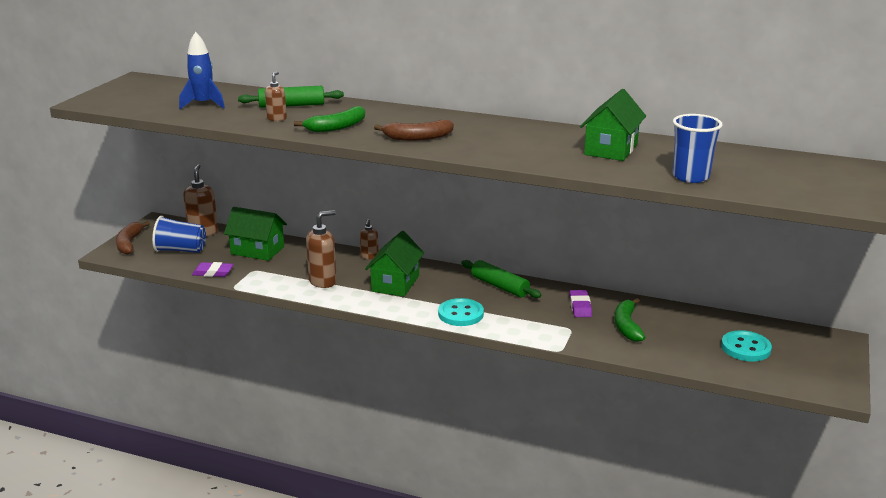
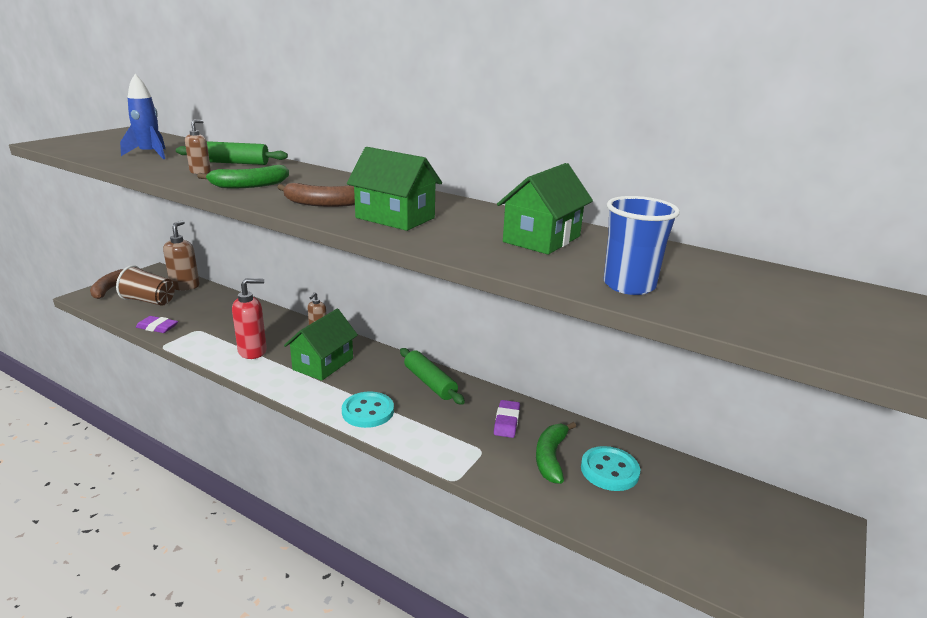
camera: 10 degrees right, 0 degrees up
(181, 250) = (149, 301): blue cup -> brown cup
(257, 250) = (218, 310): green house -> green house (395, 218)
(323, 281) = (253, 351): brown soap dispenser -> red soap dispenser
(745, 348) = (693, 516): turquoise button -> turquoise button (609, 470)

